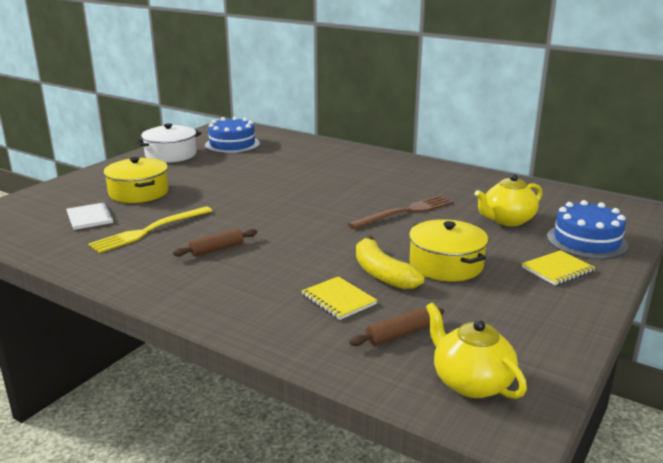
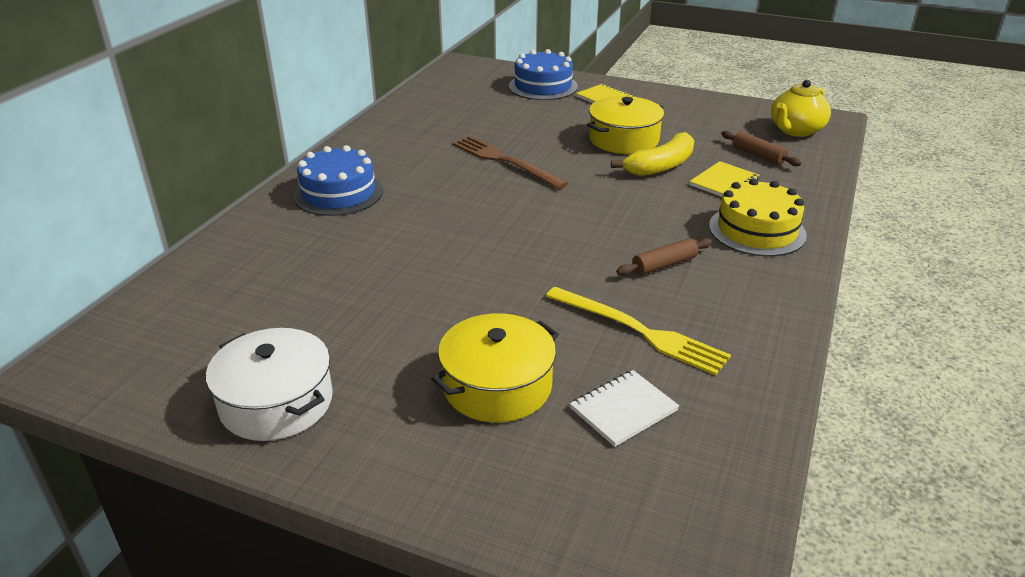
camera: 100 degrees left, 10 degrees up
(217, 249) = (664, 265): brown rolling pin -> brown rolling pin turned 75 degrees counterclockwise
(232, 144) = (215, 333): blue cake -> blue cake (338, 193)
(241, 297) = (757, 230): none -> yellow cake
(507, 220) = (509, 114): yellow teapot -> none

